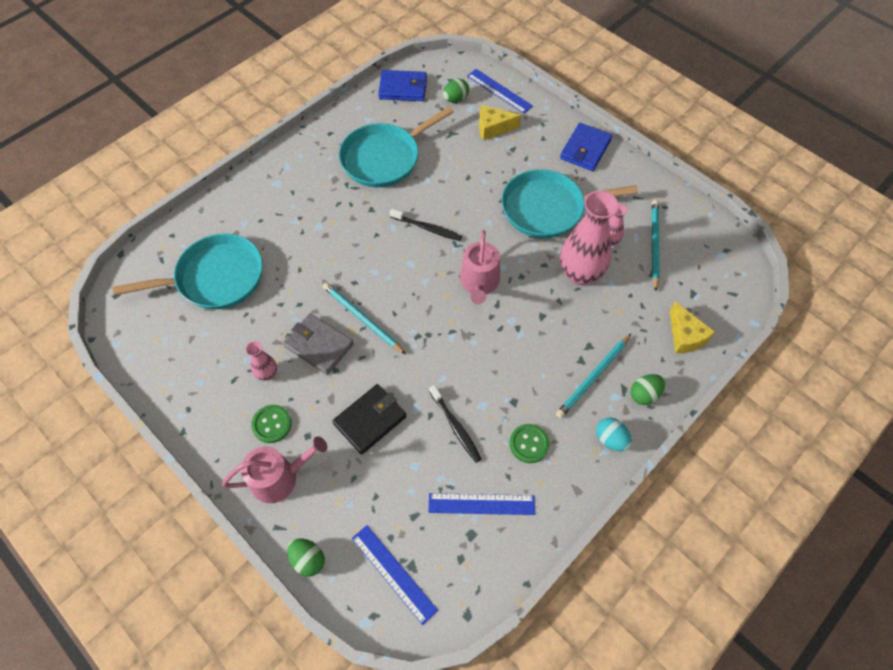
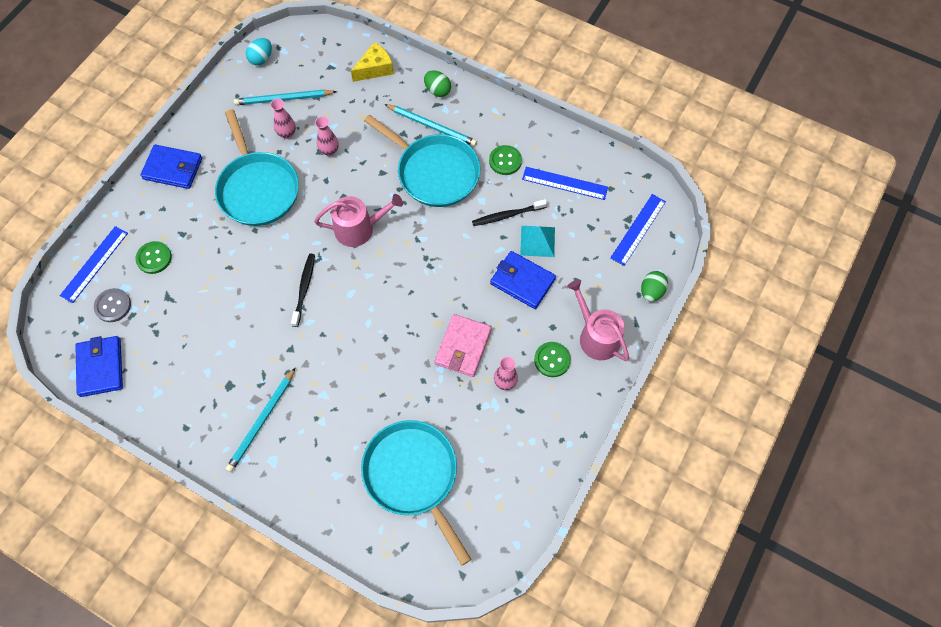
camera: 105 degrees left, 5 degrees up
(319, 345) = (463, 347): grey wallet -> pink wallet
(362, 318) = (424, 318): turquoise pencil -> turquoise pencil (261, 421)
(370, 420) = (522, 281): black wallet -> blue wallet
(384, 158) = (216, 356): turquoise pan -> turquoise pan (435, 172)
(414, 450) = (537, 241): none -> turquoise pyramid
(455, 99) = (113, 306): green egg -> grey button
(455, 427) = (507, 215): black toothbrush -> black toothbrush turned 150 degrees counterclockwise
(481, 504) = (564, 183): blue ruler -> blue ruler turned 60 degrees counterclockwise
(493, 128) = (154, 258): yellow cheese -> green button
(579, 273) = (329, 151): pink vase -> pink vase, size x0.47
(610, 439) = (483, 108): turquoise egg -> turquoise egg (261, 59)

